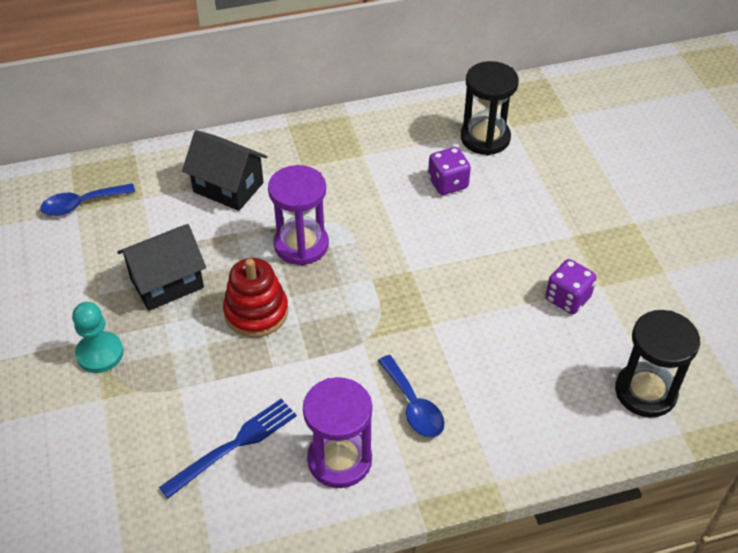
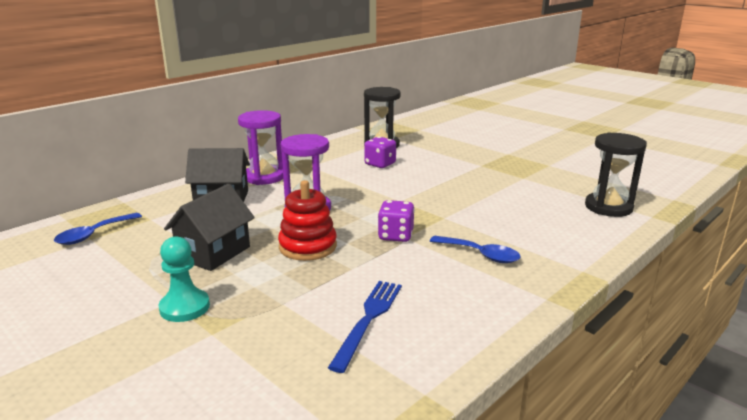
camera: 30 degrees left, 25 degrees down
(339, 460) = (463, 298): purple hourglass -> purple hourglass (264, 177)
(567, 298) = (512, 186): purple dice -> purple dice (395, 236)

